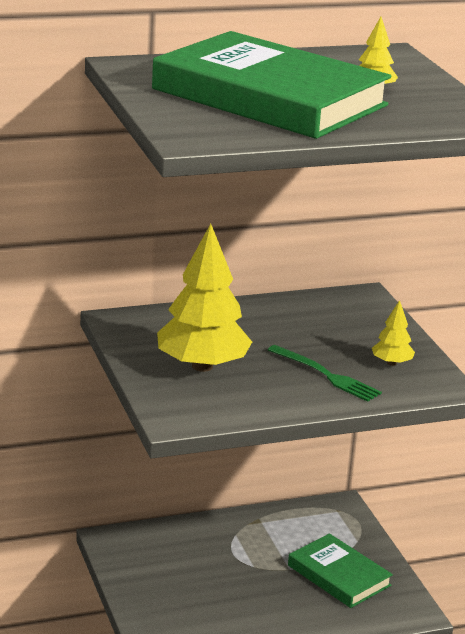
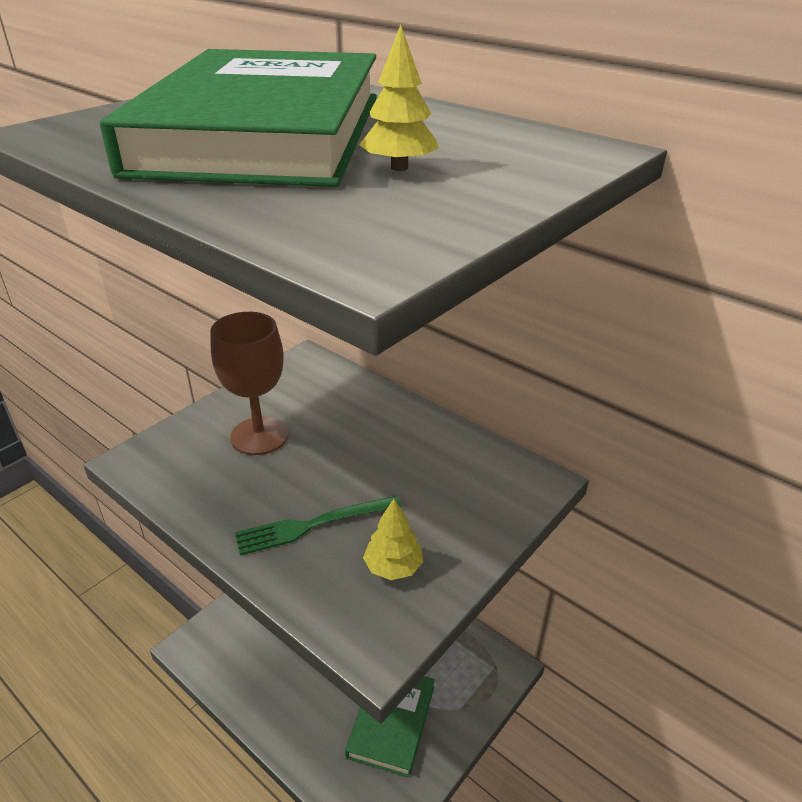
camera: 60 degrees right, 10 degrees up
(202, 366) = (259, 436): yellow tree -> brown goblet
(326, 375) = (313, 525): green fork -> green fork turned 60 degrees clockwise

